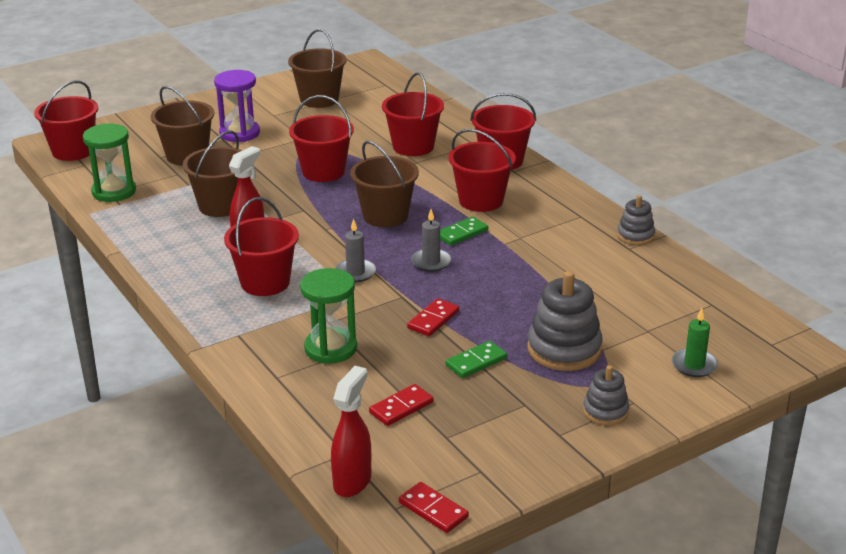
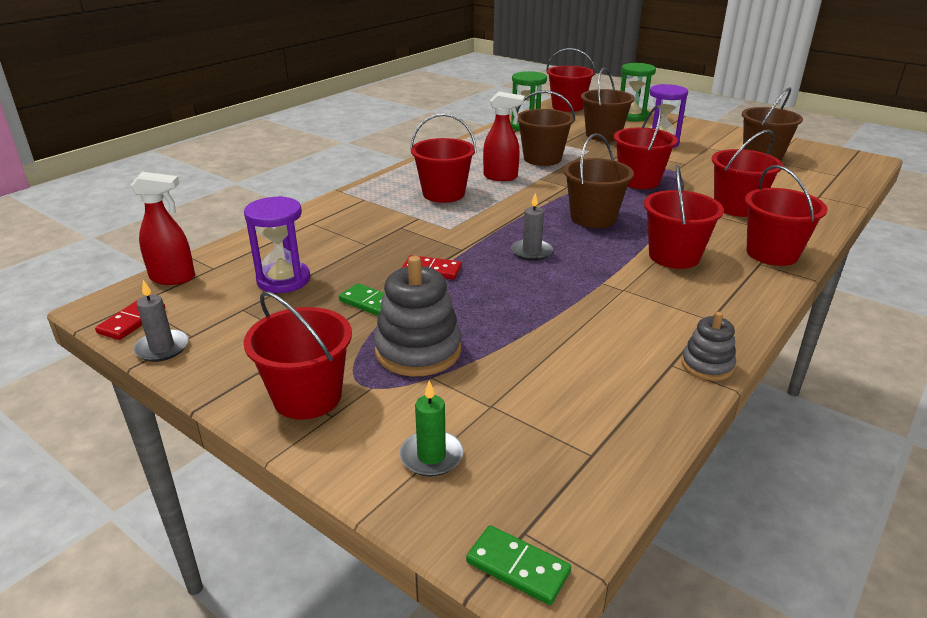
camera: 70 degrees right, 0 degrees up
(330, 348) = (362, 235): green hourglass -> green hourglass (632, 116)
(355, 273) = (485, 223): grey candle -> grey candle (162, 348)
(401, 407) = (283, 280): red domino -> purple hourglass
(461, 233) = (598, 257): green domino -> green domino (518, 567)
(605, 411) = (307, 397): grey stacking toy -> red bucket

